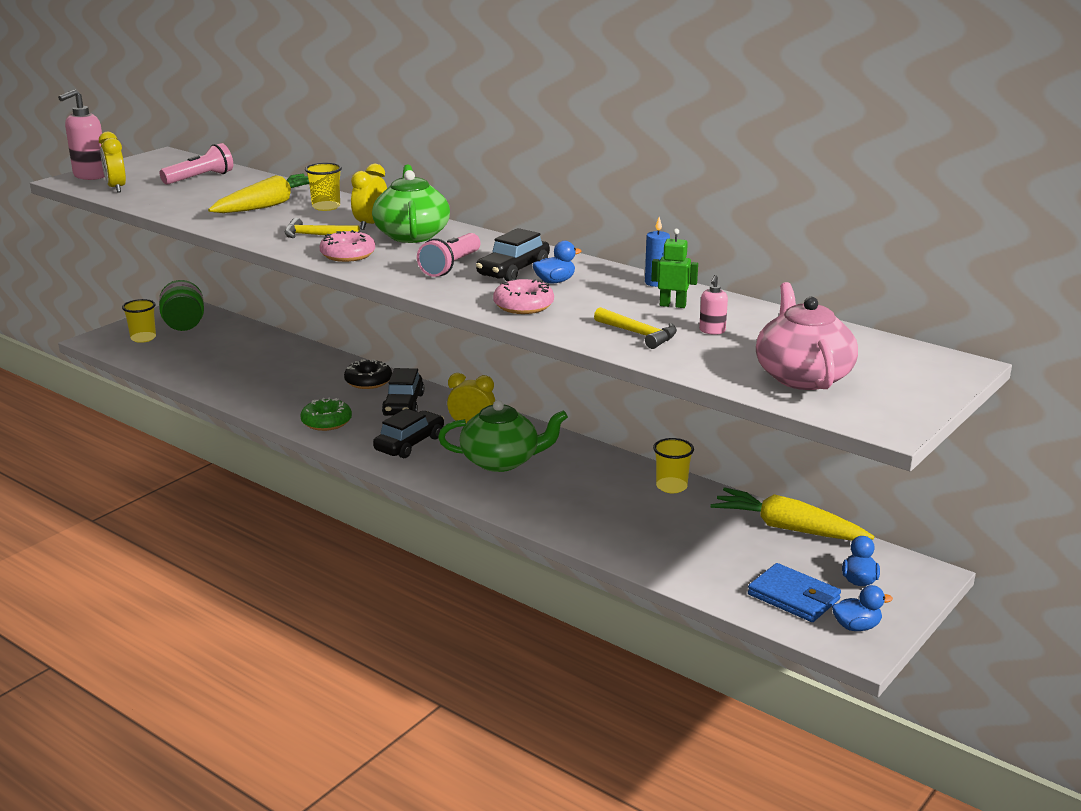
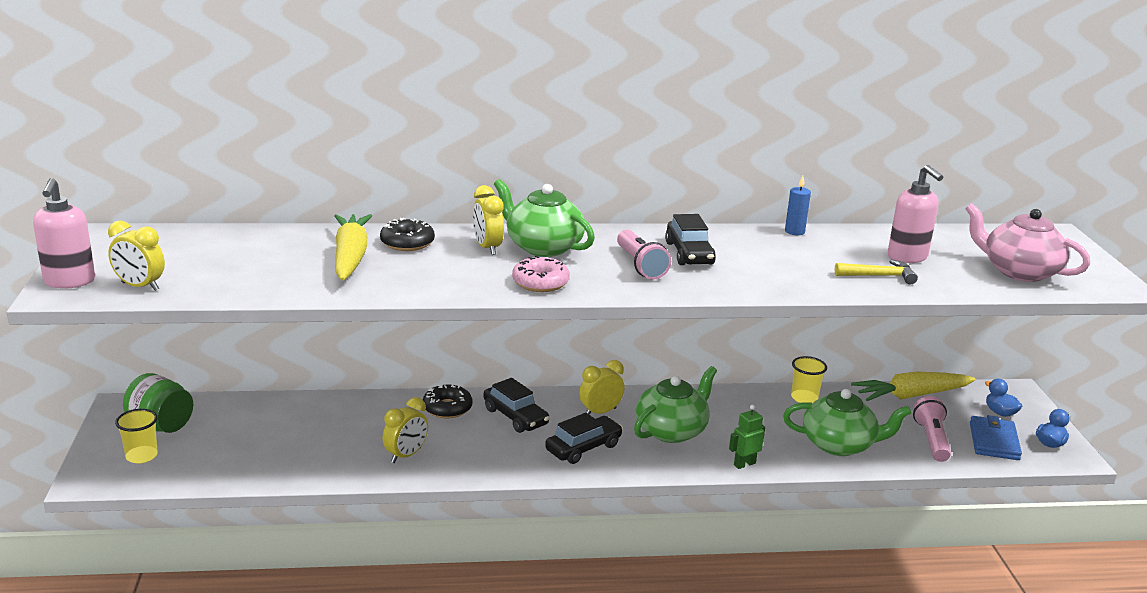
camera: 45 degrees left, 0 degrees up
(200, 178) = (206, 248): pink flashlight -> pink flashlight (931, 440)
(284, 398) = (406, 455): none -> yellow clock
(316, 236) = (470, 273): yellow hammer -> none
(326, 207) = (407, 243): yellow cup -> black donut
(326, 422) = (483, 460): green donut -> none
(409, 444) = (583, 448): black car -> black car turned 60 degrees clockwise
(523, 305) = (765, 280): pink donut -> none
(555, 281) = (736, 253): blue duck -> none
(625, 531) = (839, 445): none -> green teapot
(672, 305) = (844, 246): green robot -> green robot (744, 464)
(712, 331) = (907, 257): pink soap dispenser -> pink soap dispenser, size x1.96
(794, 597) = (993, 441): blue wallet -> blue wallet turned 75 degrees counterclockwise

